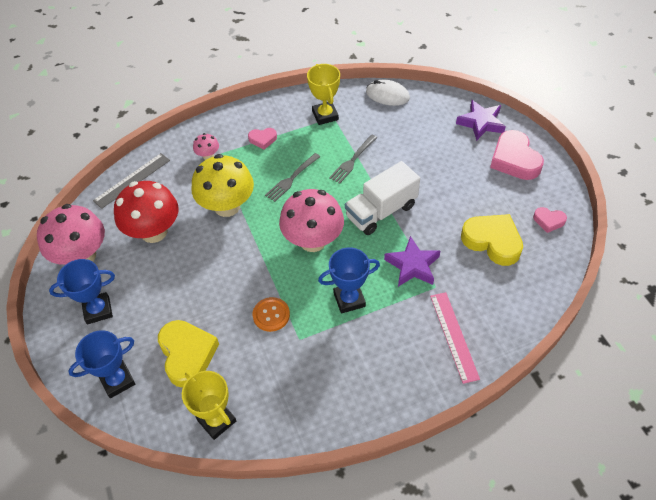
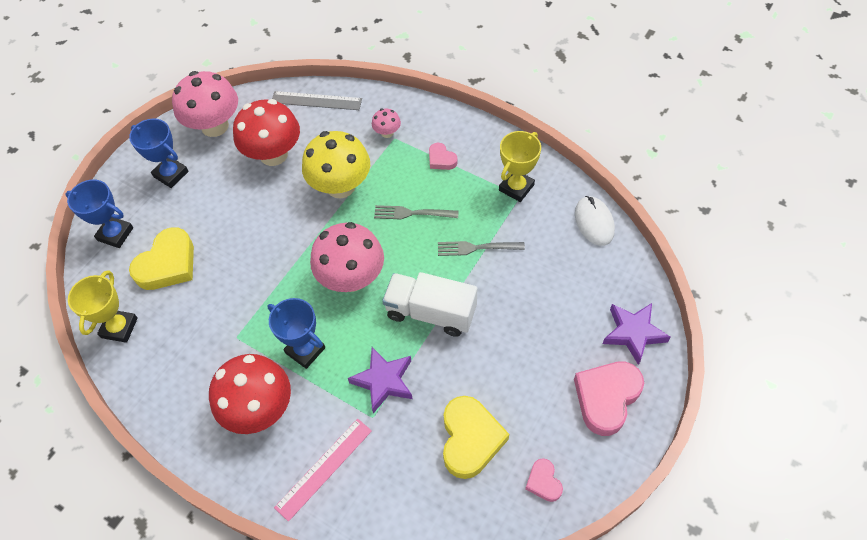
camera: 55 degrees right, 5 degrees up
(271, 315) = (247, 299): orange button -> none
(374, 353) = (259, 409): none -> red mushroom

